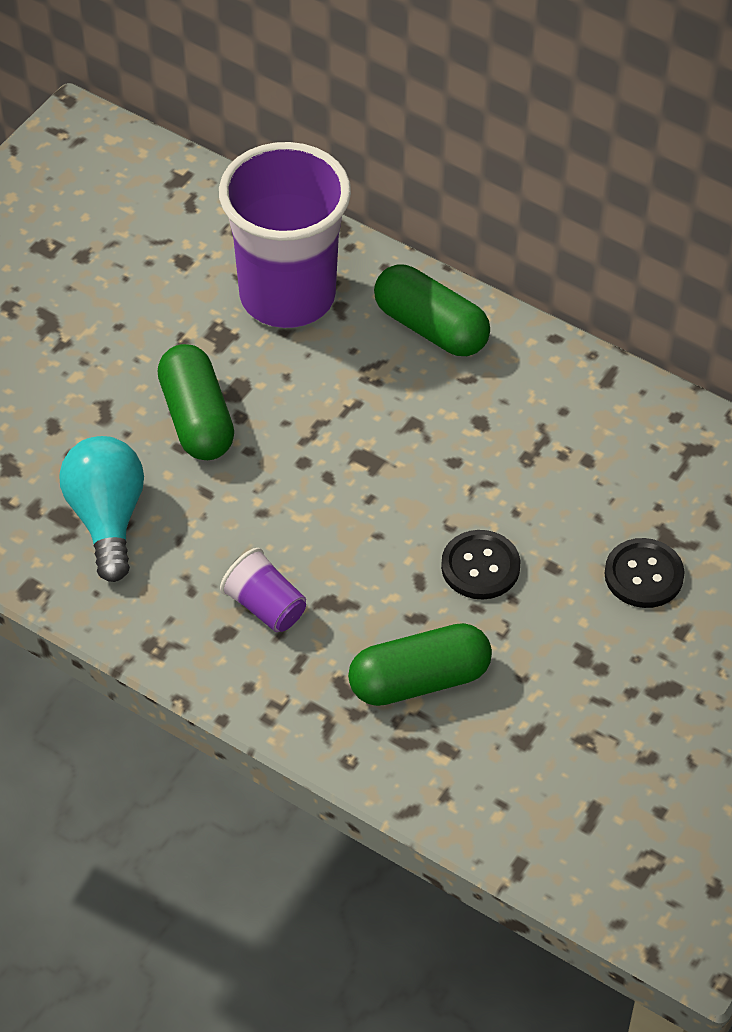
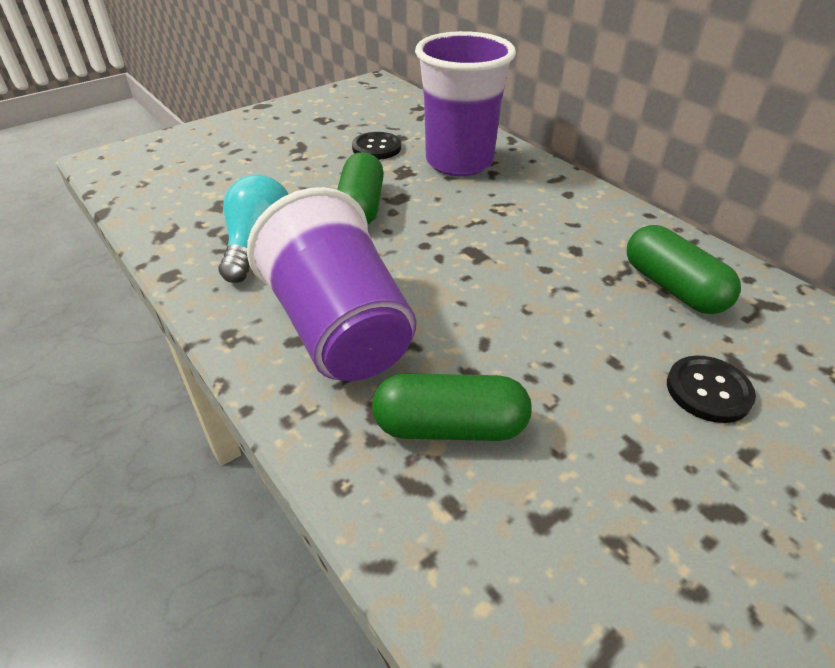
camera: 20 degrees right, 10 degrees down
(265, 606) = (340, 329): purple cup -> purple cup, size x2.33
(431, 327) = (554, 193): green capsule -> green capsule (673, 287)
(480, 567) = (544, 345): black button -> black button (376, 148)

